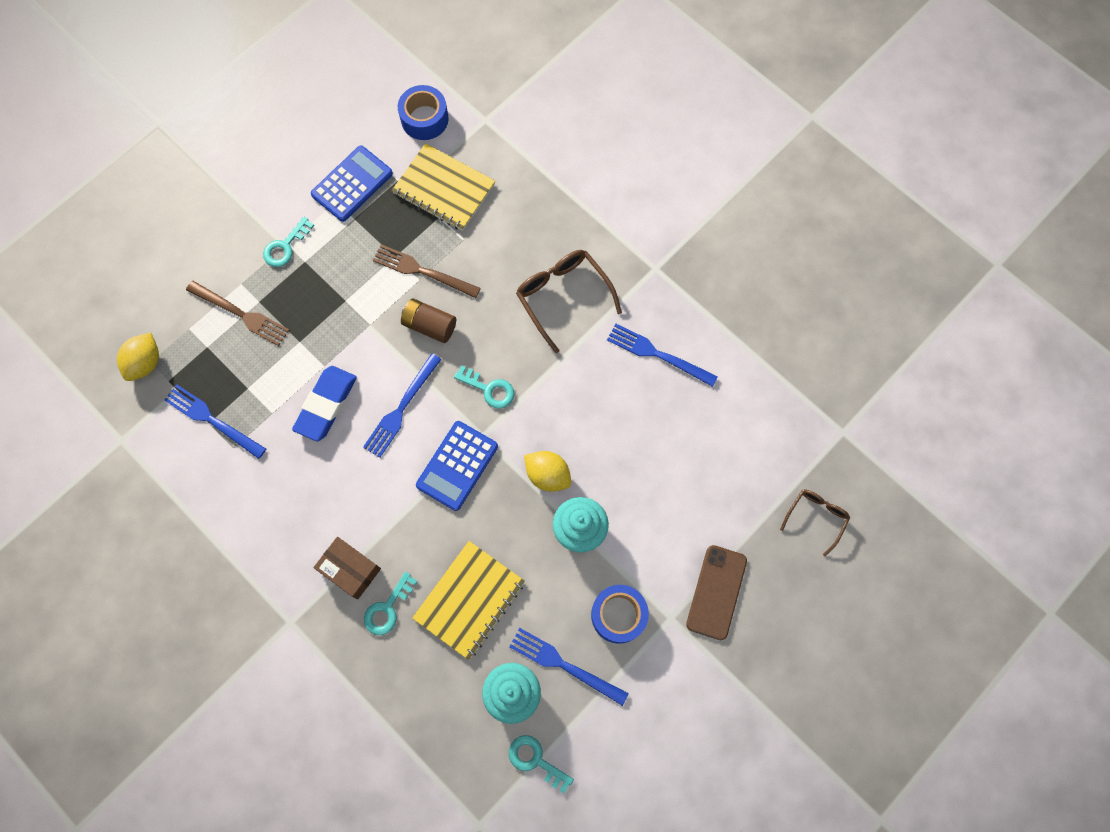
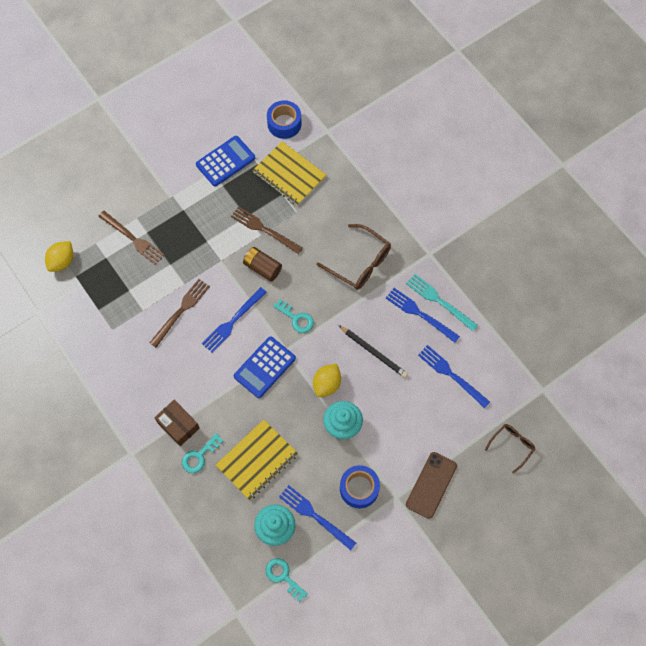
camera: 10 degrees right, 5 degrees down
(212, 420) = (101, 308): blue fork -> blue fork (451, 375)
(285, 246) = (171, 197): turquoise key -> none
(326, 405) = (181, 310): blue eraser -> brown fork
(547, 475) = (327, 384): yellow lemon -> yellow lemon turned 75 degrees clockwise
(563, 297) = (360, 263): brown glasses -> brown glasses turned 150 degrees clockwise
(604, 419) = (373, 352): none -> black pencil
(680, 332) = (439, 301): none -> turquoise fork

